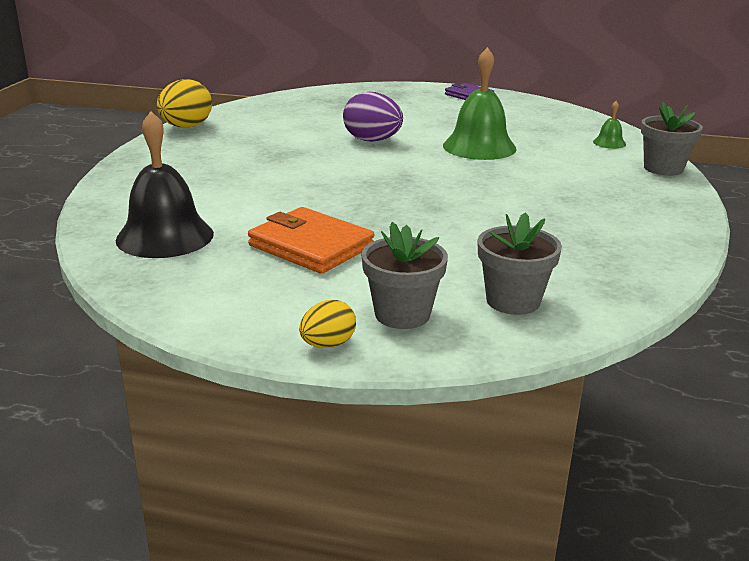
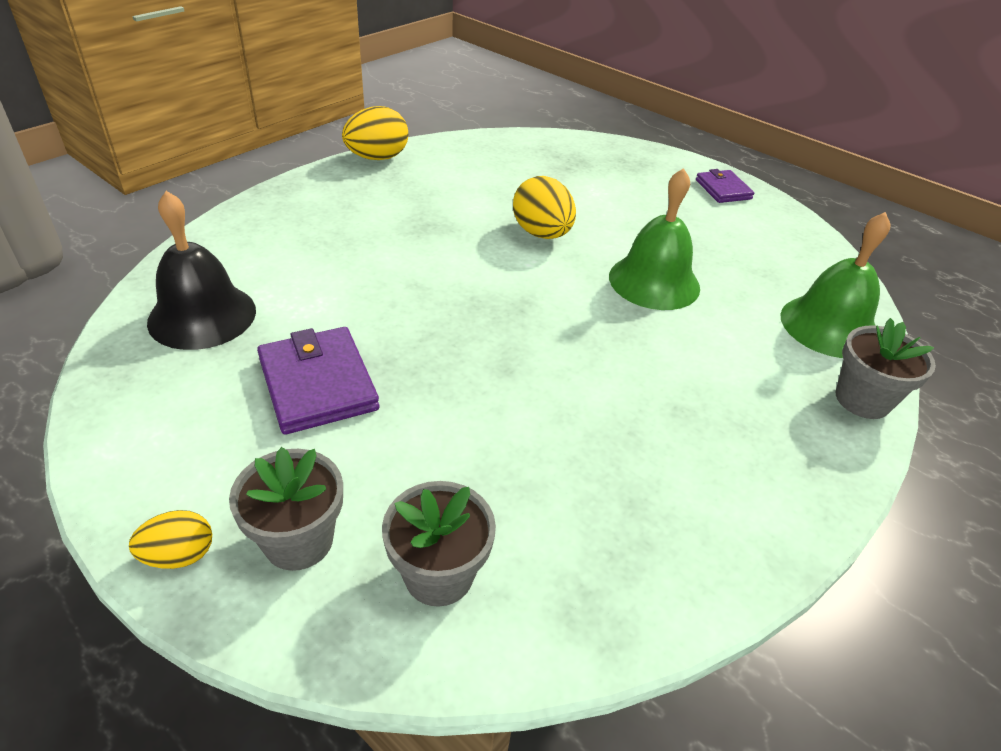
camera: 25 degrees right, 15 degrees up
(311, 246) = (318, 384): orange wallet -> purple wallet
(372, 141) = (542, 234): purple egg -> yellow egg
(609, 143) = (829, 326): green bell -> green bell, size x2.22

